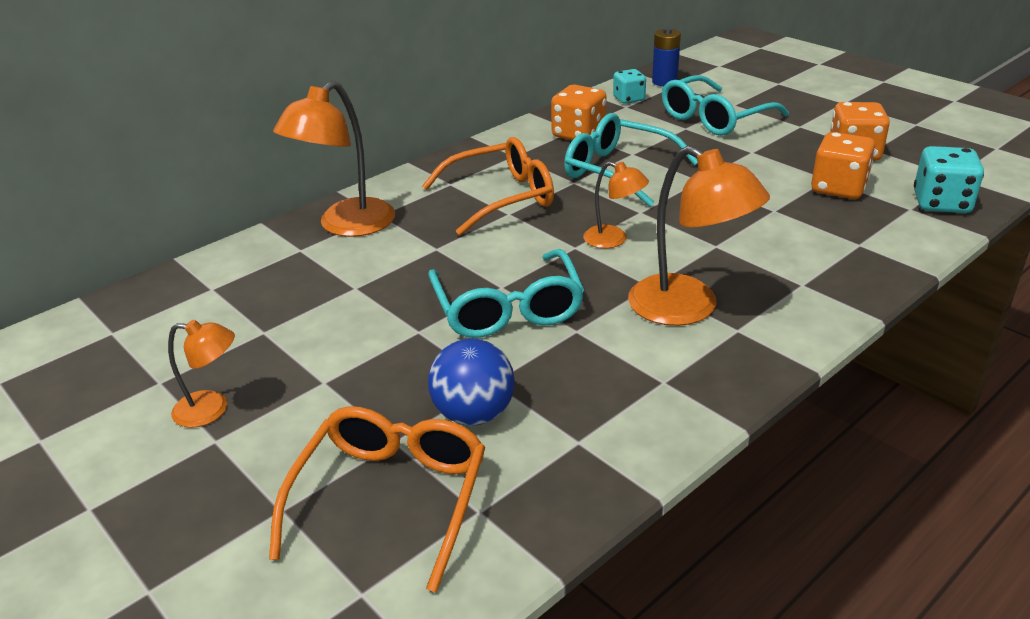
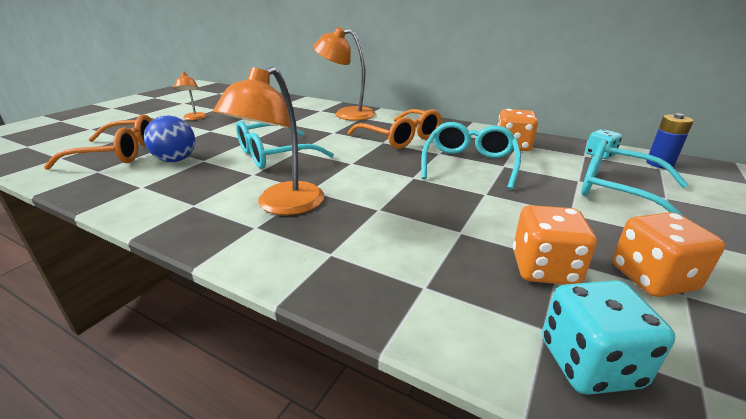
camera: 70 degrees right, 5 degrees down
(613, 240) = (367, 172): orange lamp -> none

